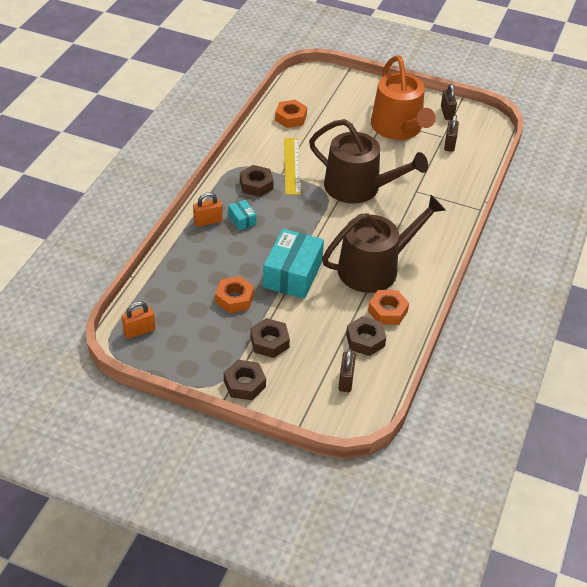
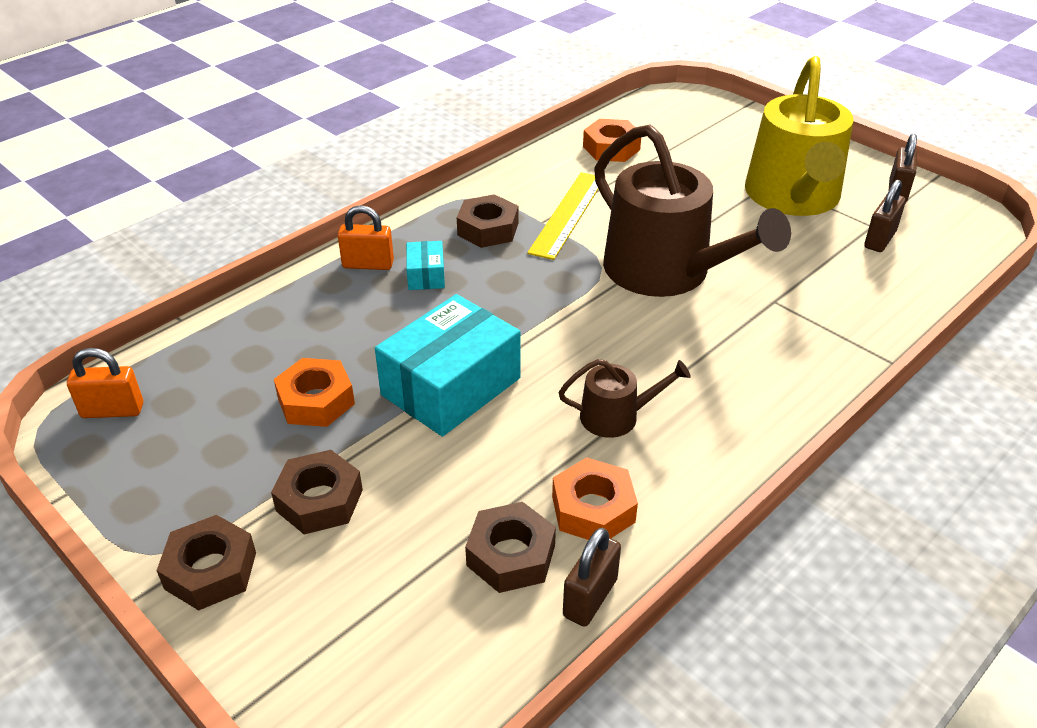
camera: 25 degrees right, 5 degrees down
(346, 380) = (415, 632): brown padlock -> brown padlock (590, 598)
(375, 268) = (617, 416): brown watering can -> brown watering can, size x0.46
(399, 128) = (793, 197): orange watering can -> yellow watering can

